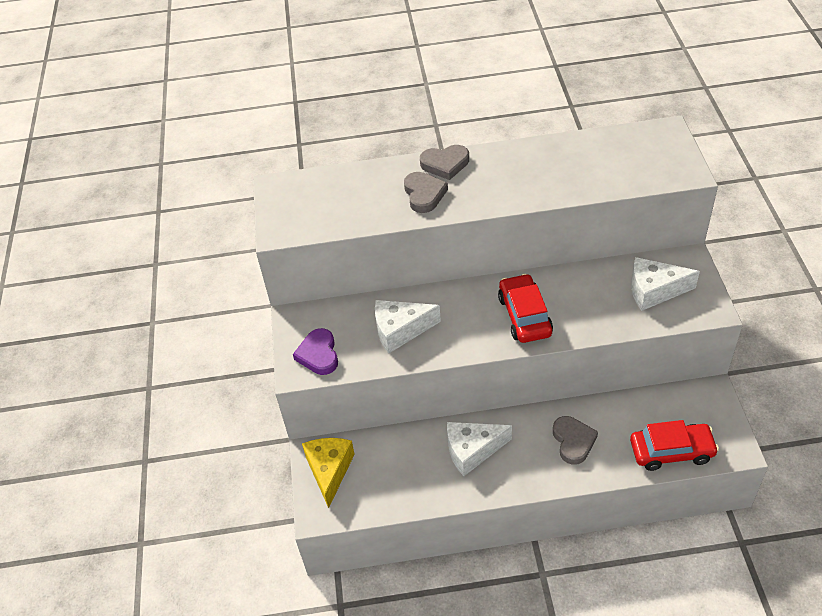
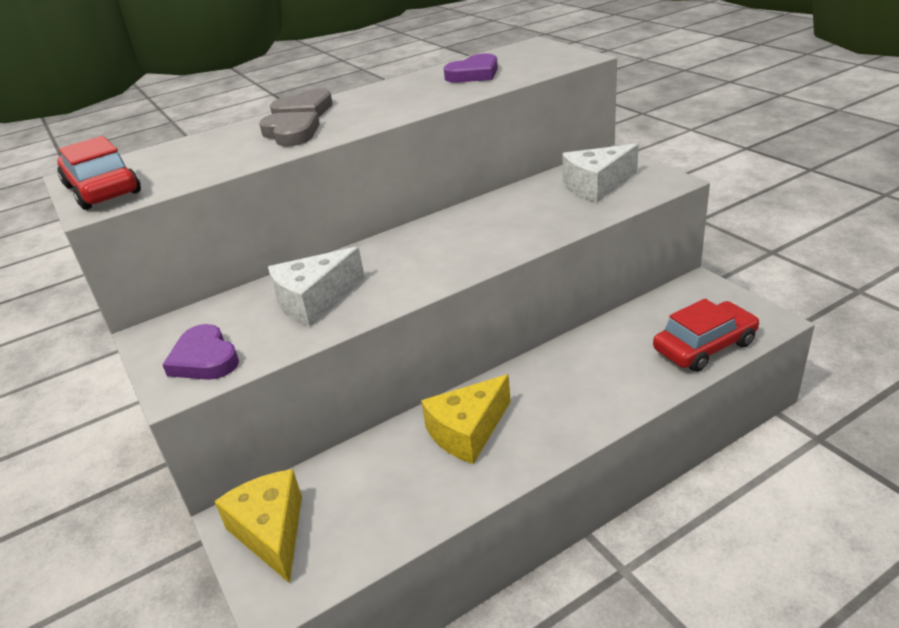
camera: 25 degrees left, 15 degrees down
(472, 451) = (468, 431): white cheese -> yellow cheese
(524, 316) = (467, 243): red car -> red car (102, 190)
(573, 441) = (587, 377): grey heart -> none
(592, 163) = (474, 74): none -> purple heart

